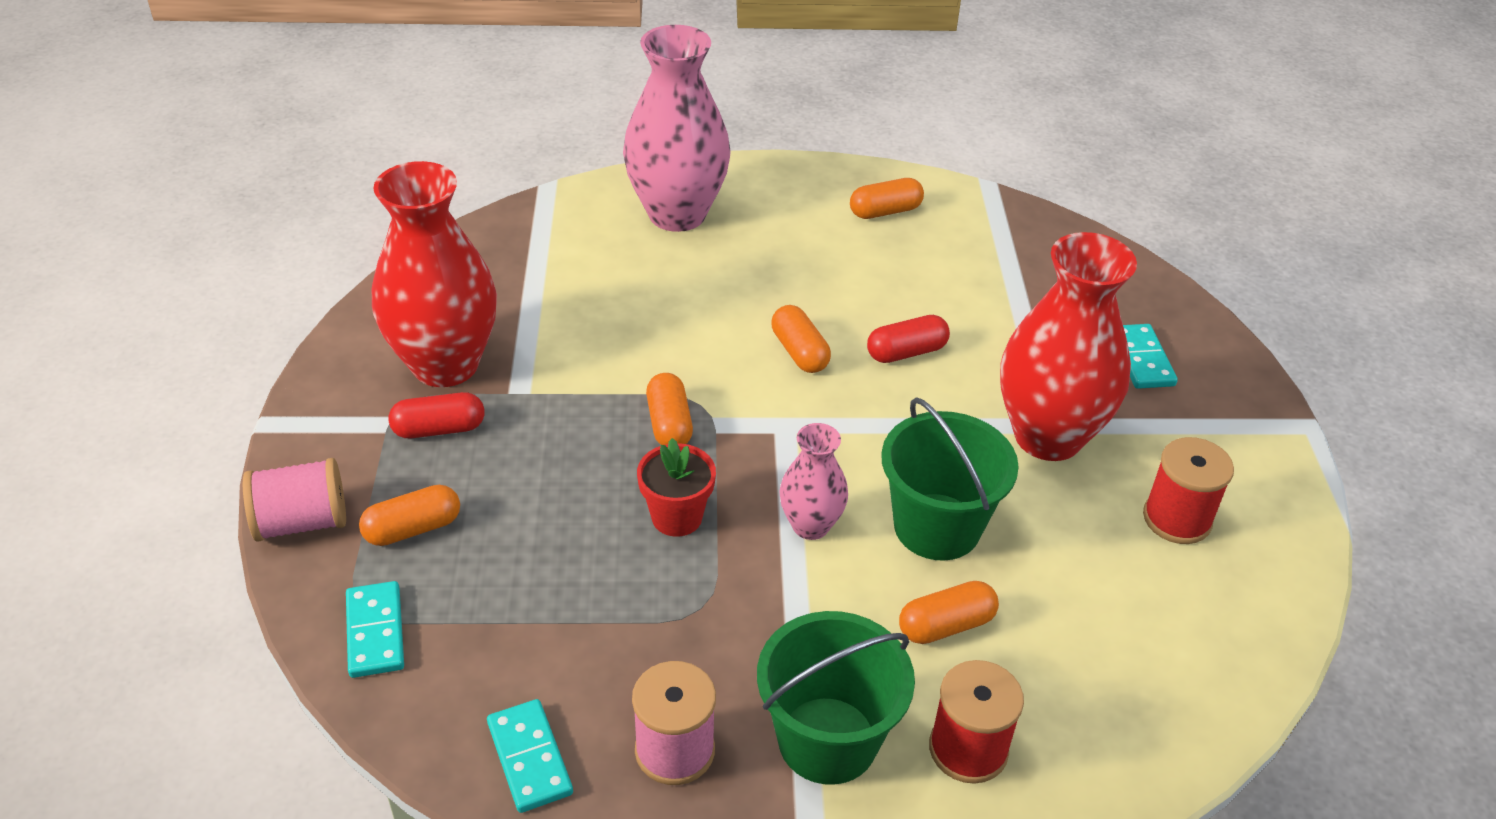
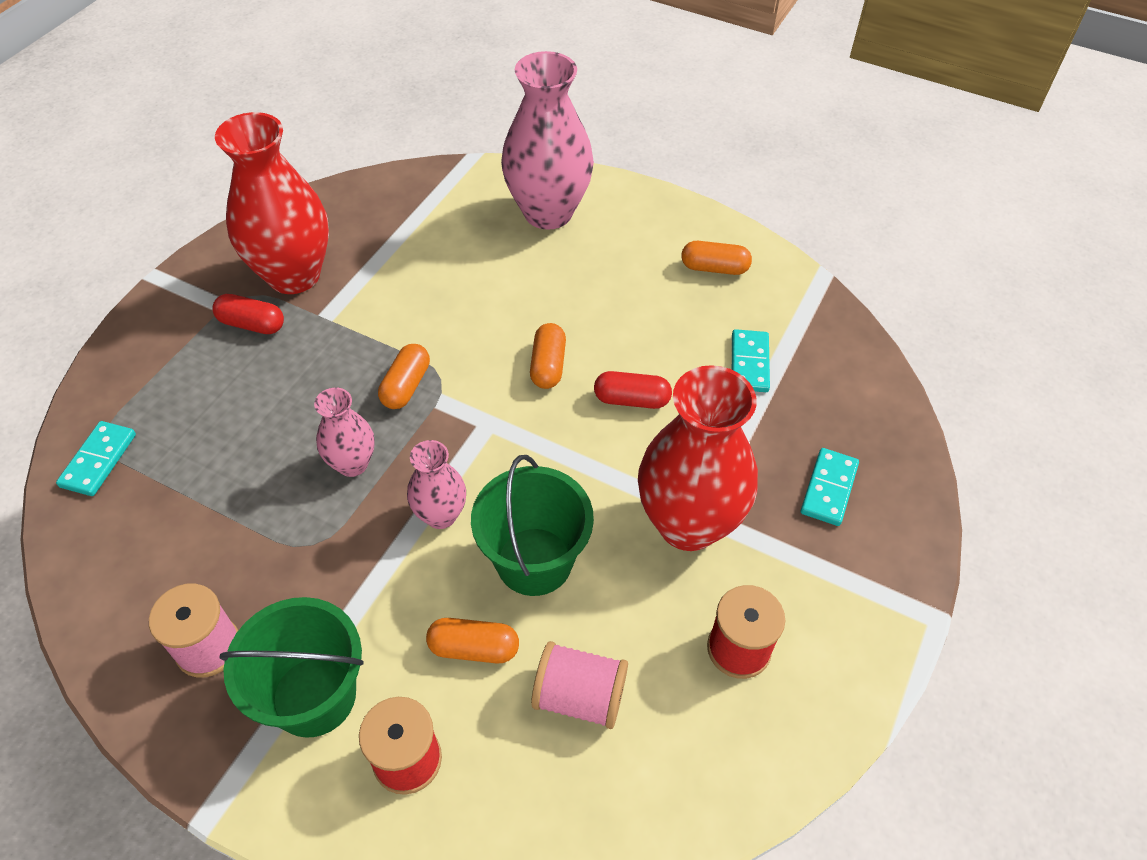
camera: 30 degrees right, 10 degrees up
(302, 522) = (118, 358): pink spool -> pink spool (579, 697)
(413, 529) = (178, 393): orange capsule -> none
(530, 758) = (116, 603): turquoise domino -> turquoise domino (749, 363)
(677, 517) = (352, 464): red flower pot -> pink vase

